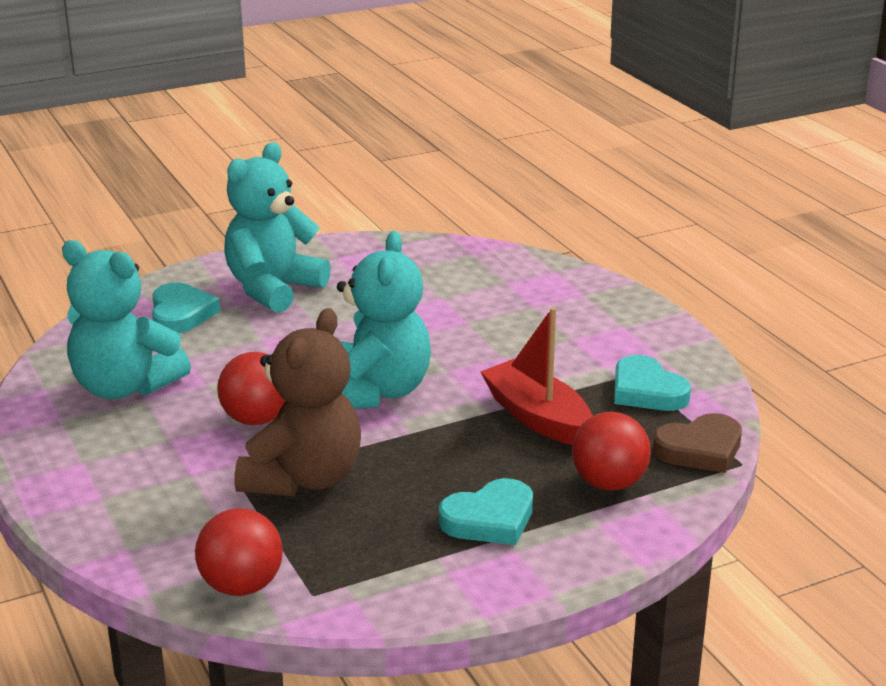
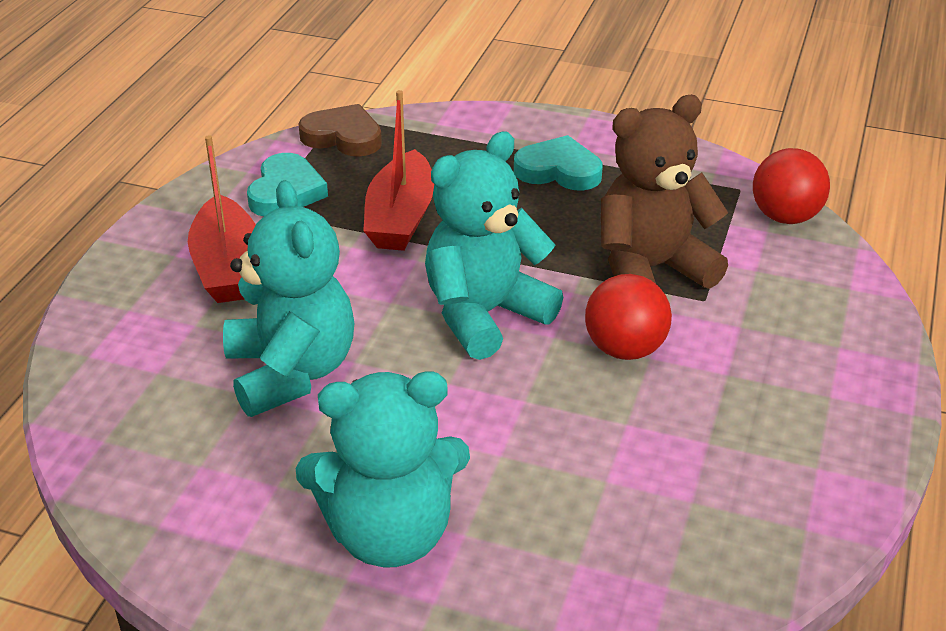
camera: 135 degrees left, 10 degrees up
(125, 387) = (715, 471): turquoise teddy bear -> turquoise teddy bear (291, 372)
(181, 314) = (543, 562): turquoise heart -> none
(580, 336) = (227, 267): none -> red boat
(609, 483) = (443, 150): red ball -> none

